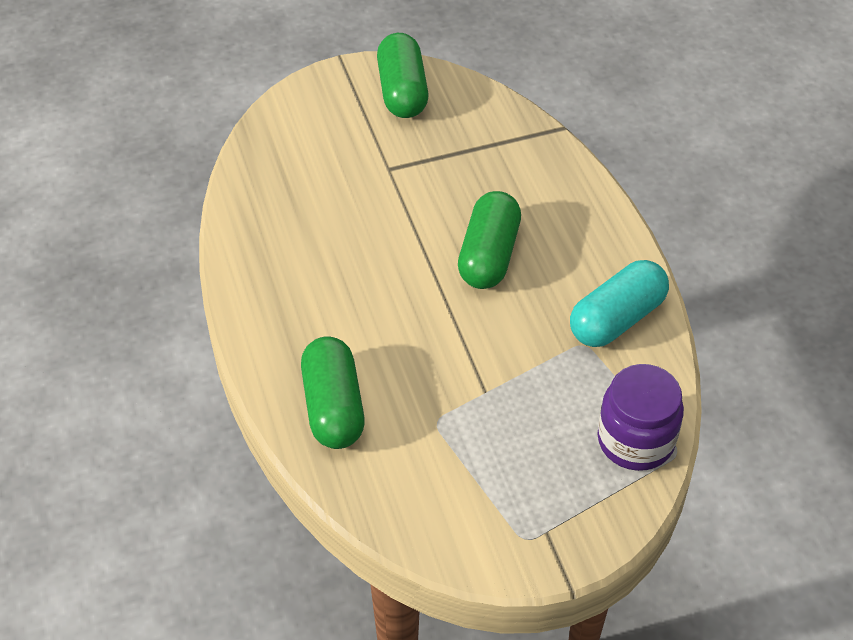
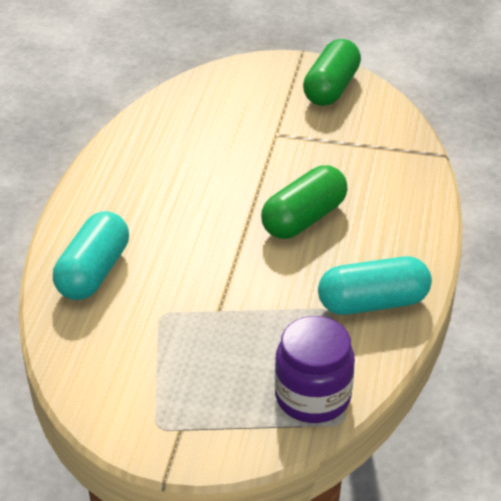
camera: 30 degrees right, 10 degrees down
(333, 407) = (93, 272): green capsule -> turquoise capsule

